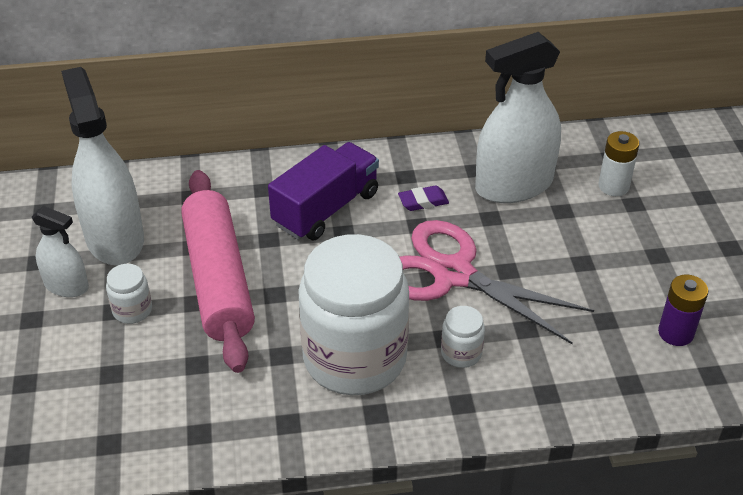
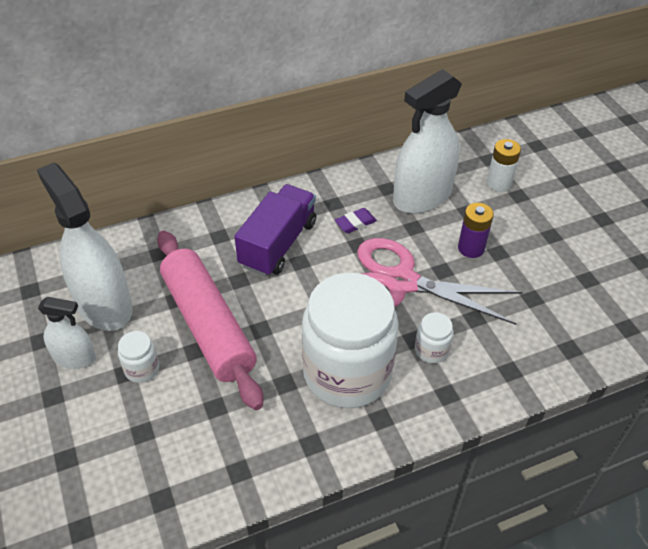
camera: 15 degrees left, 5 degrees up
(676, 333) = (588, 298): purple battery -> purple battery (471, 248)

